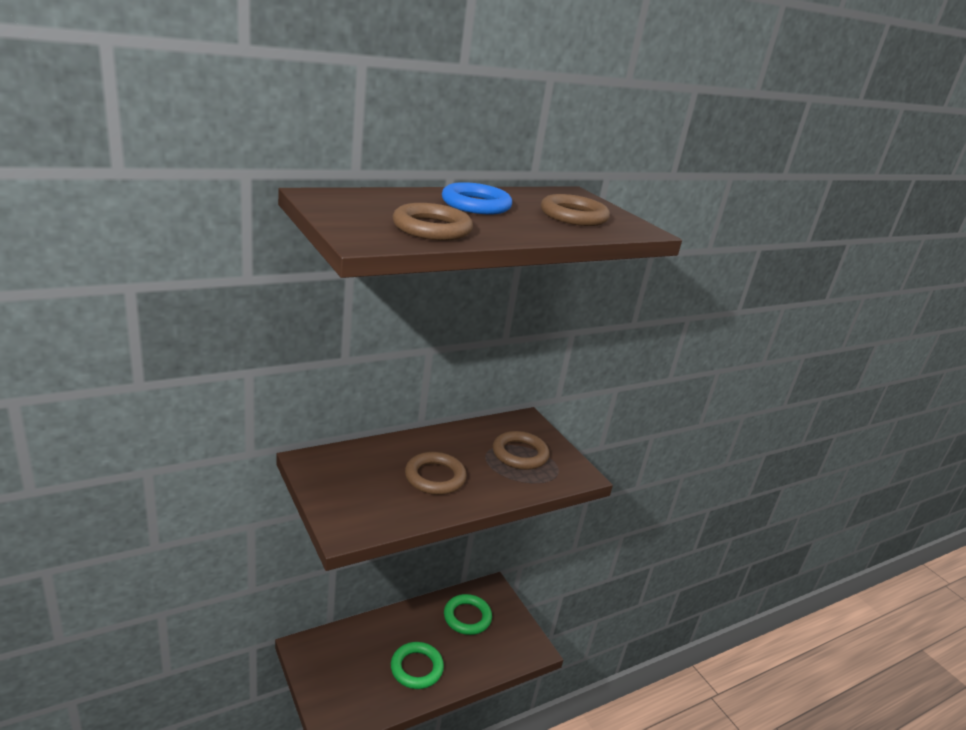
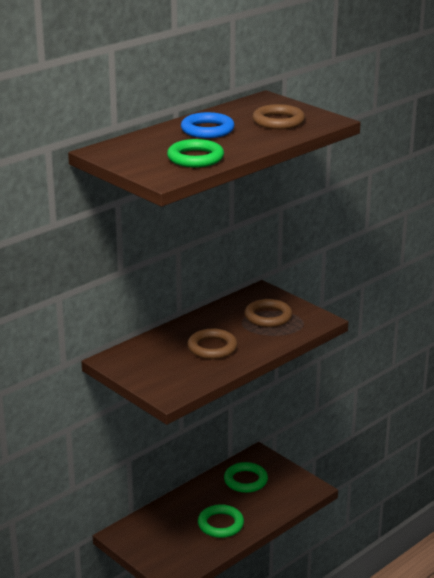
camera: 10 degrees left, 0 degrees up
(432, 228) = (195, 158): brown ring -> green ring

